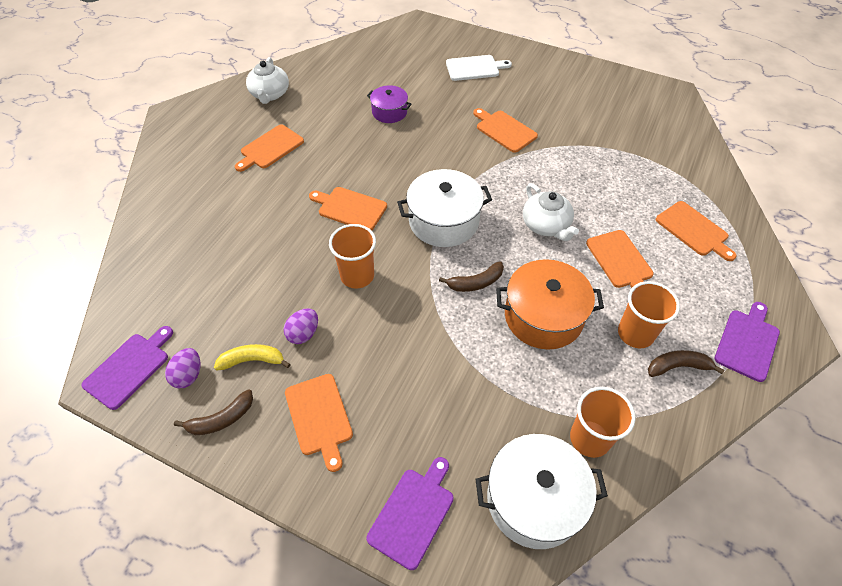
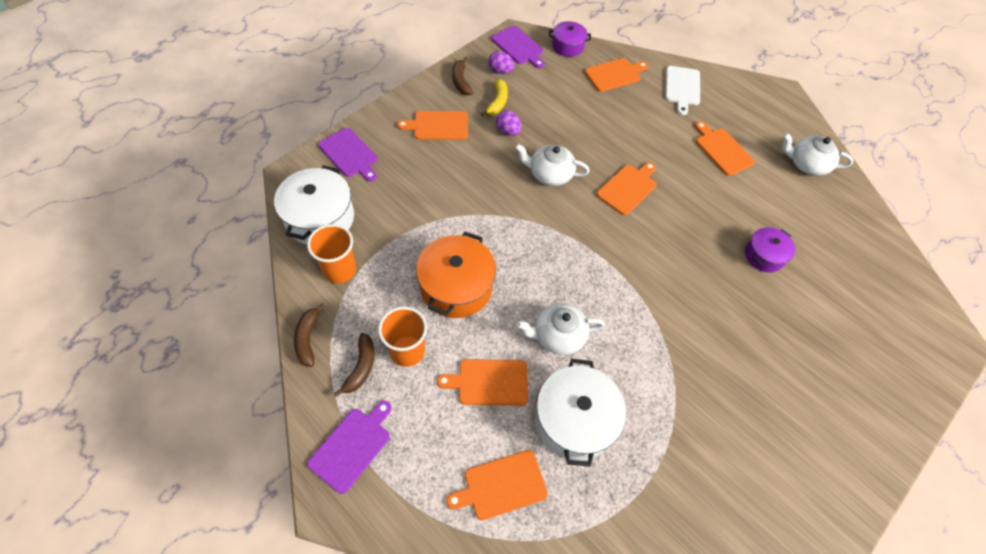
camera: 105 degrees right, 5 degrees up
(120, 310) = (567, 46): none -> purple pot
(357, 276) = (550, 174): orange cup -> white teapot
(443, 221) = (591, 252): white pot -> white pot (574, 420)
(474, 68) = (844, 372): white cutting board -> white cutting board (682, 88)
(475, 283) = (511, 251): brown banana -> brown banana (308, 338)
(504, 130) = (714, 357): orange cutting board -> orange cutting board (614, 74)
(747, 342) = (352, 446): purple cutting board -> purple cutting board turned 105 degrees counterclockwise

